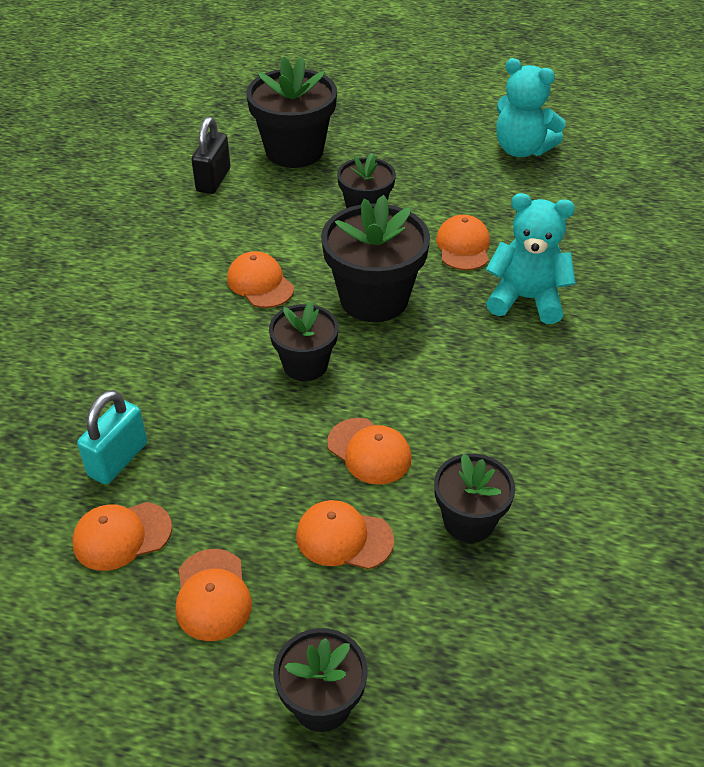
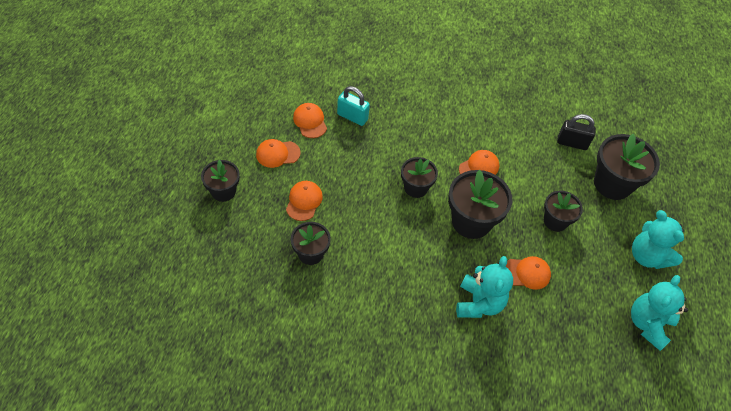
camera: 85 degrees right, 10 degrees up
(369, 451) = (356, 214): orange cap -> none
(417, 137) = (647, 256): none -> turquoise teddy bear

